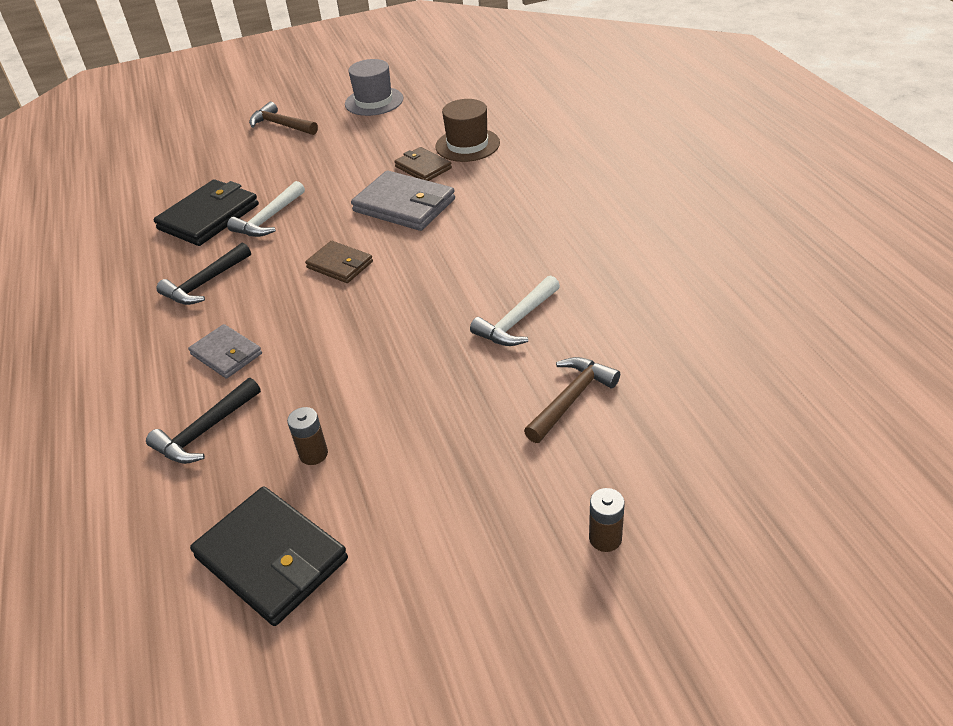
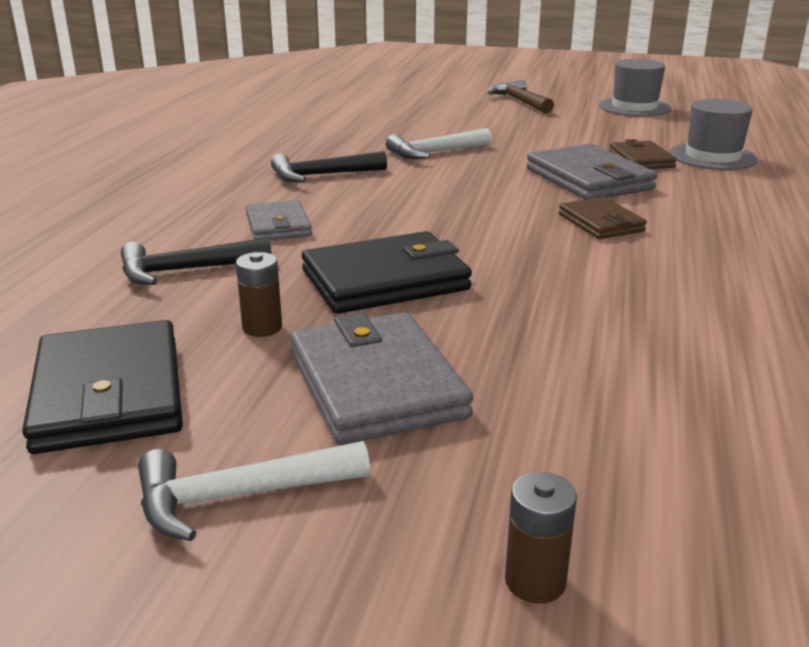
camera: 30 degrees right, 15 degrees down
(209, 217) = (381, 137): black wallet -> black wallet (385, 280)
(340, 265) = (468, 200): brown wallet -> brown wallet (601, 223)
(426, 461) = (376, 384): none -> grey wallet
(467, 145) = (713, 156): brown hat -> grey hat
(517, 321) = (631, 305): white hammer -> white hammer (239, 496)
(571, 399) = (635, 403): brown hammer -> none

